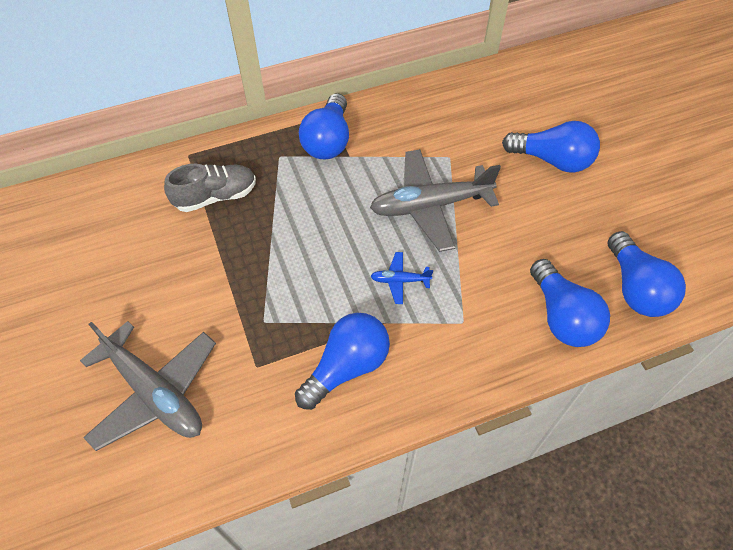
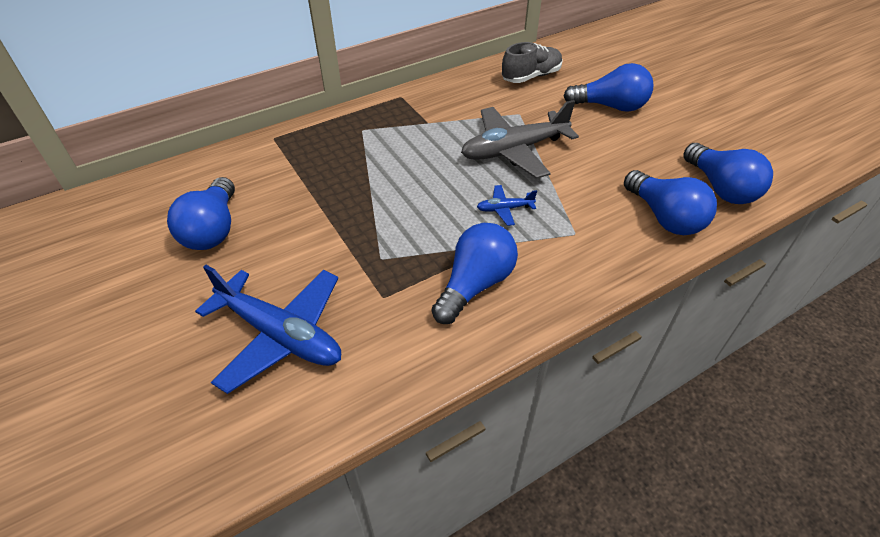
camera: 10 degrees left, 10 degrees down
(155, 392) = (280, 335): grey plane -> blue plane
(215, 196) = (308, 166): grey shoe -> grey shoe (531, 76)
(328, 141) = (405, 114): blue light bulb -> blue light bulb (213, 229)

